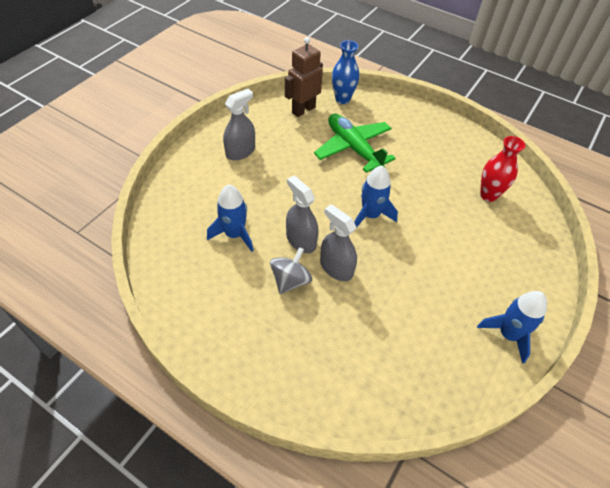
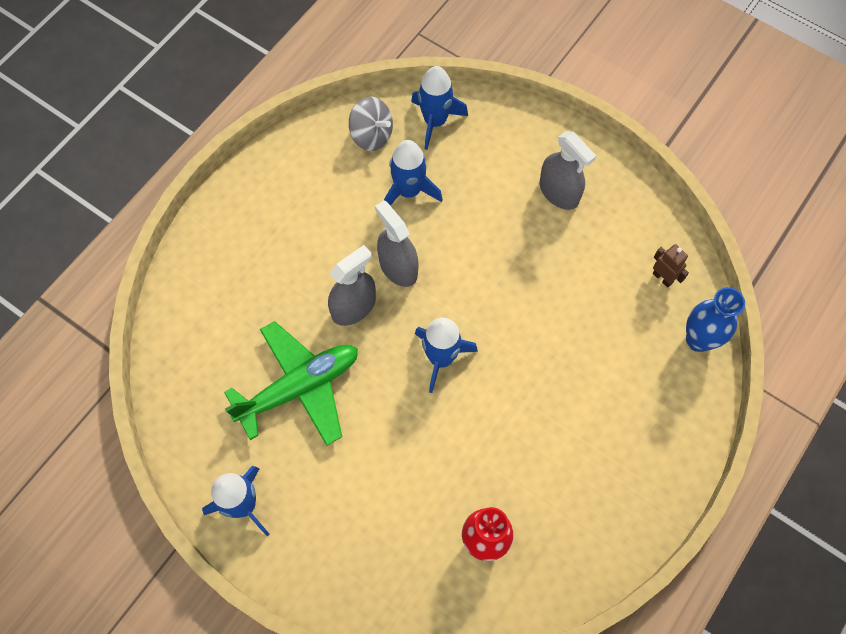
camera: 95 degrees right, 15 degrees up
(171, 218) = (435, 121): none -> blue rocket
(290, 280) = (337, 254): grey spinning top -> grey spinning top (371, 135)
(301, 240) = (398, 267): grey spray bottle -> grey spray bottle turned 90 degrees counterclockwise
(303, 110) = (662, 278): brown robot -> brown robot, size x0.53
(353, 148) = (577, 347): green plane -> green plane (299, 388)

